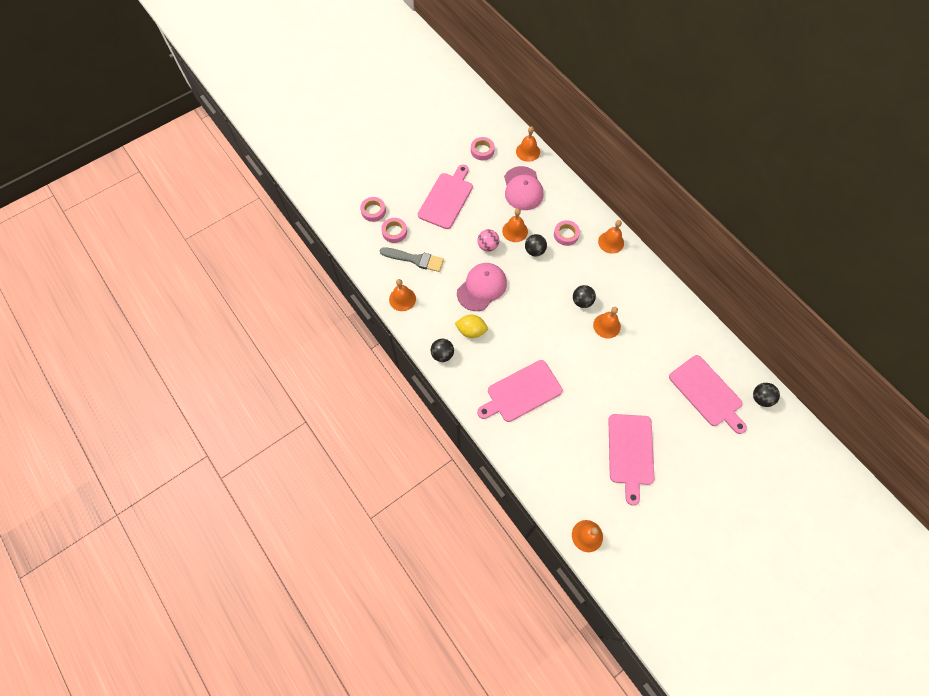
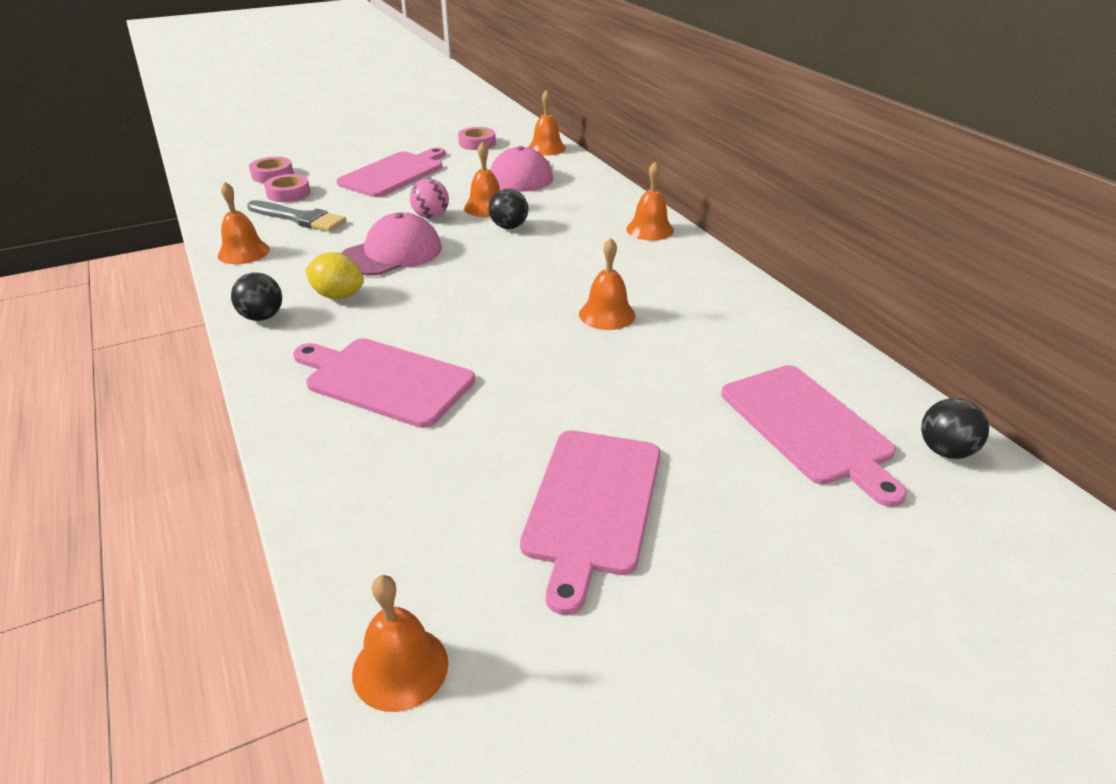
camera: 10 degrees right, 30 degrees down
(521, 392) = (385, 380): pink cutting board -> pink cutting board turned 45 degrees clockwise
(566, 234) = (572, 217): pink tape -> none
(582, 301) = (569, 283): black ball -> none

